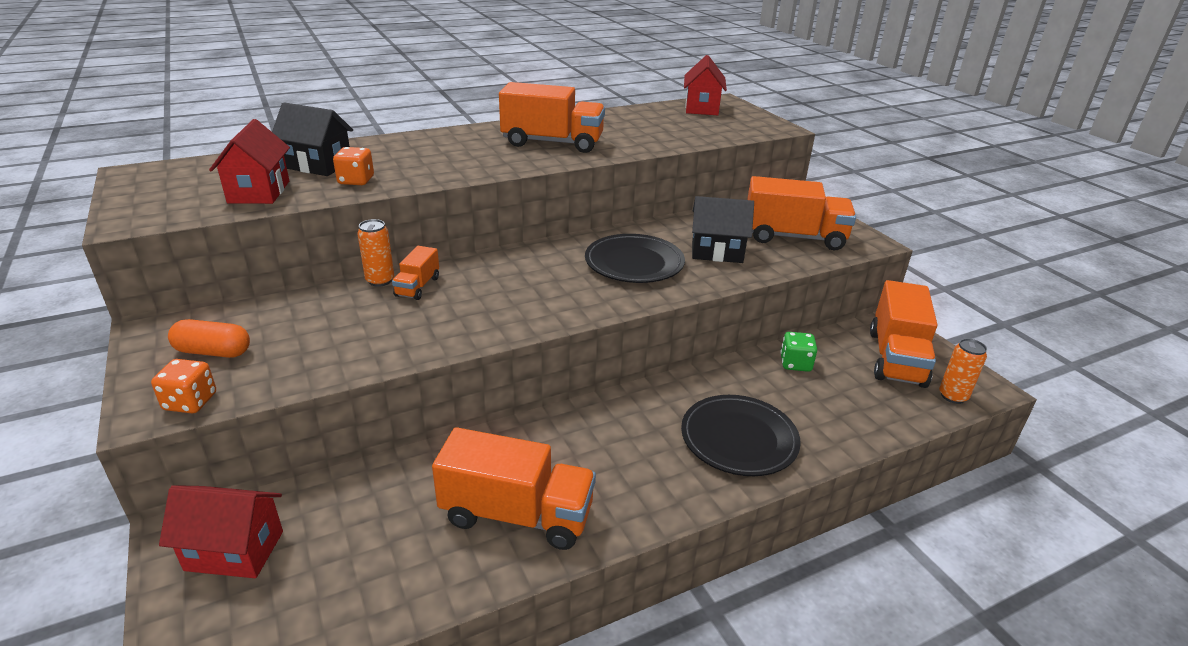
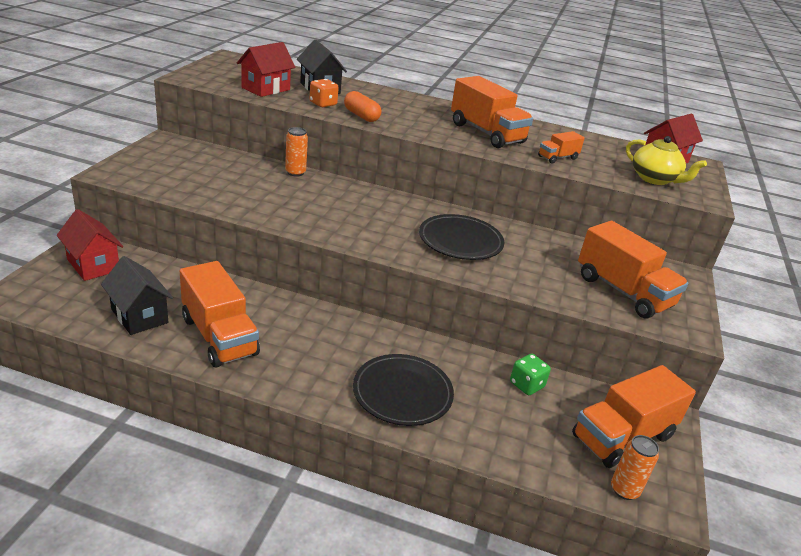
camera: 40 degrees right, 0 degrees up
(190, 402) = (128, 179): orange dice -> none
(213, 352) = (170, 164): orange capsule -> orange capsule (361, 116)
(417, 286) = (308, 185): orange truck -> orange truck (557, 158)
(717, 252) = (536, 266): black house -> black house (139, 316)
(726, 126) = (655, 179): none -> yellow teapot

